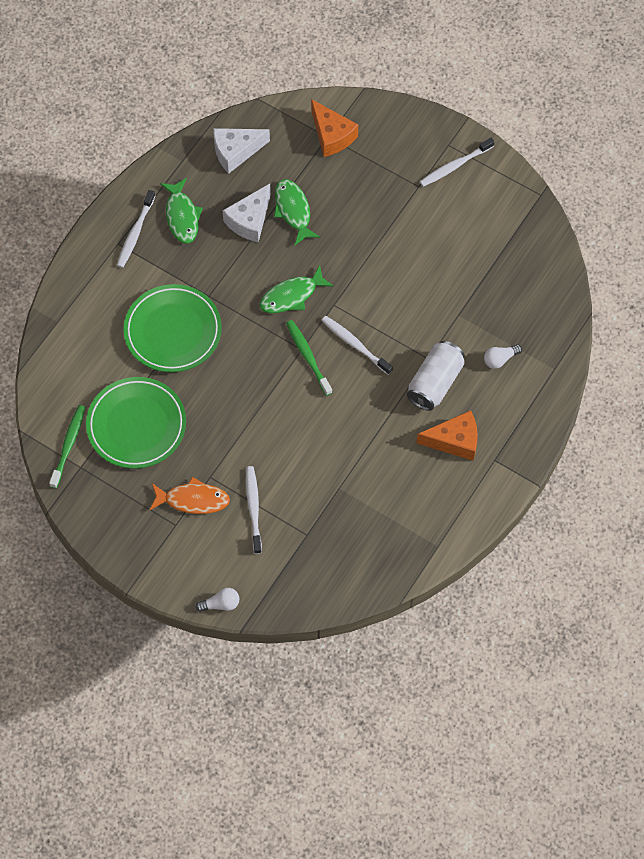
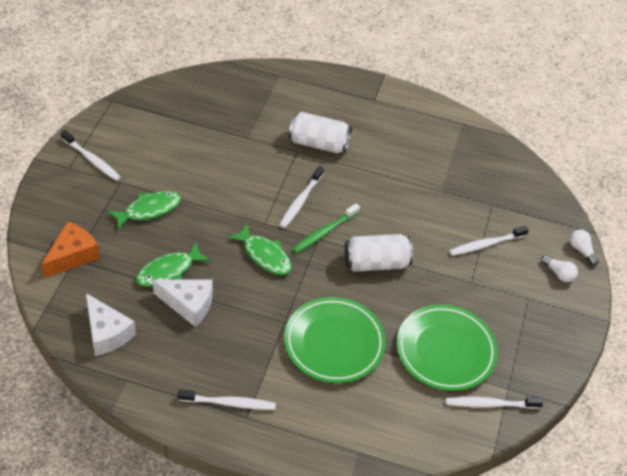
camera: 110 degrees left, 15 degrees down
(68, 445) = (490, 404): green toothbrush -> white toothbrush
(182, 216) = (198, 364): green fish -> green fish (149, 210)
(193, 500) = (499, 290): orange fish -> none
(257, 394) = (376, 263): none -> white can
(454, 441) = (367, 124): orange cheese -> none
(500, 359) = (282, 107): white light bulb -> white light bulb (559, 274)

